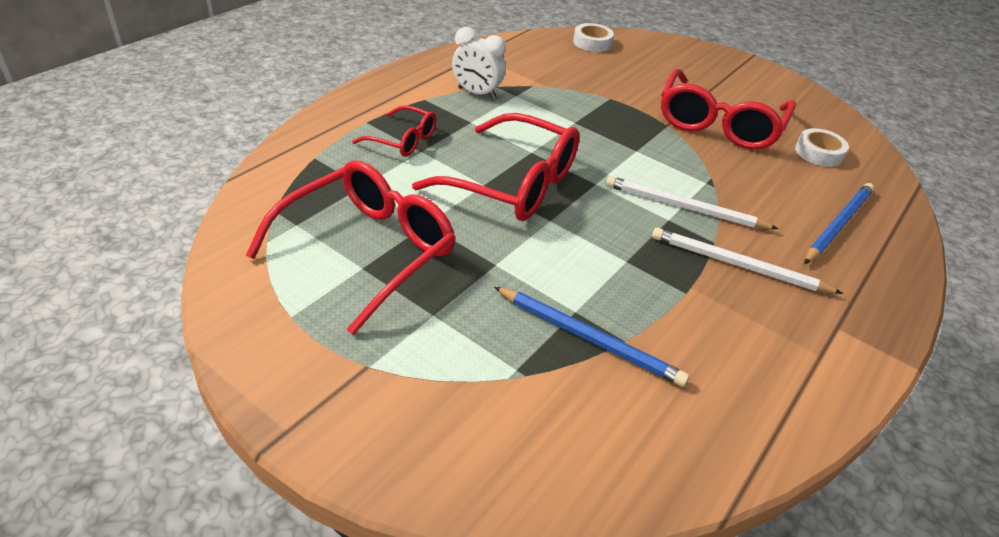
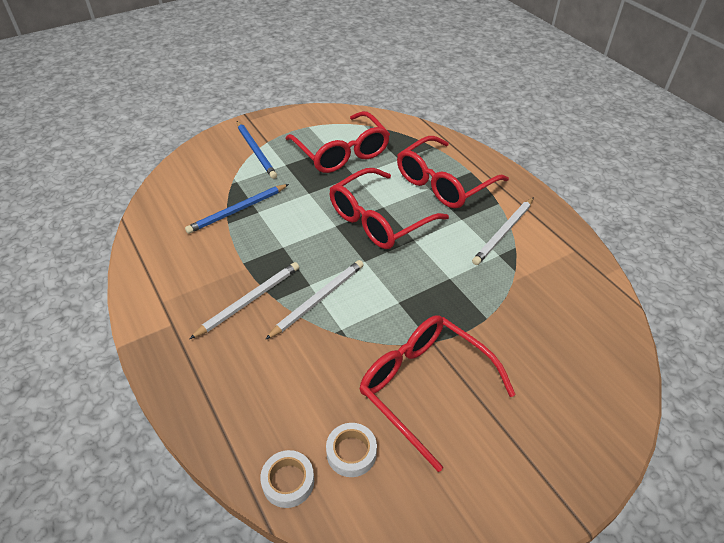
camera: 115 degrees right, 5 degrees up
(402, 140) = (444, 182): red glasses -> red glasses, size x1.90
(477, 93) = (504, 232): white clock -> white pencil
(592, 43) = (609, 349): white tape -> white tape (288, 481)
(837, 225) = (252, 393): blue pencil -> blue pencil (256, 151)

